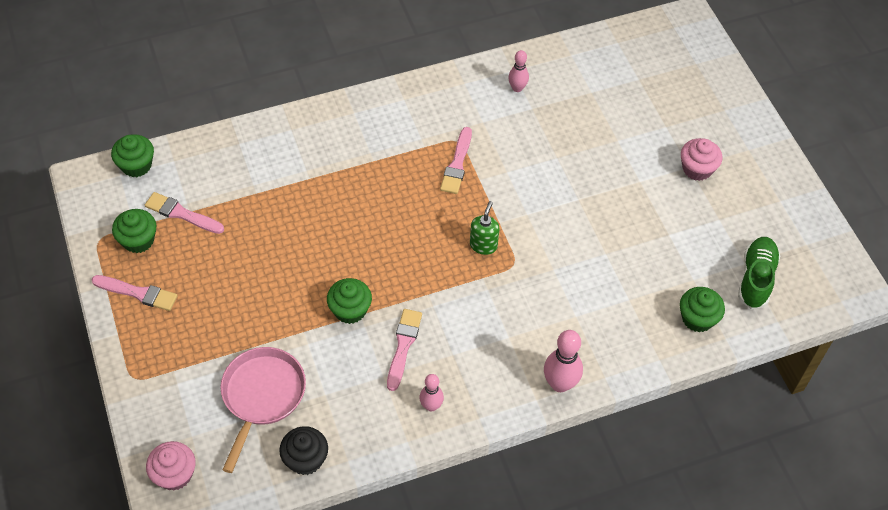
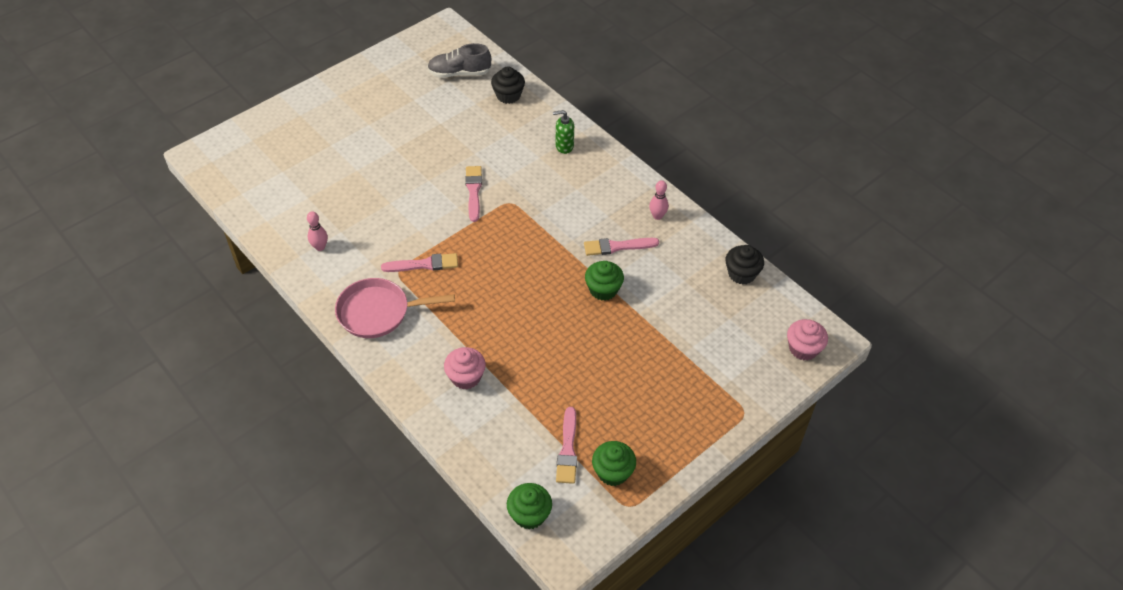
camera: 110 degrees left, 5 degrees down
(138, 293) = (666, 446): pink brush -> pink brush (474, 191)
(262, 396) = (708, 319): pink pan -> pink pan (378, 312)
(483, 245) = (500, 225): green soap dispenser -> green soap dispenser (564, 146)
(560, 384) = (600, 153): pink bowling pin -> none
(697, 169) = (369, 119): pink cupcake -> pink cupcake (466, 377)
(697, 318) = (508, 95): green cupcake -> black cupcake
(756, 278) = (459, 73): green shoe -> grey shoe

